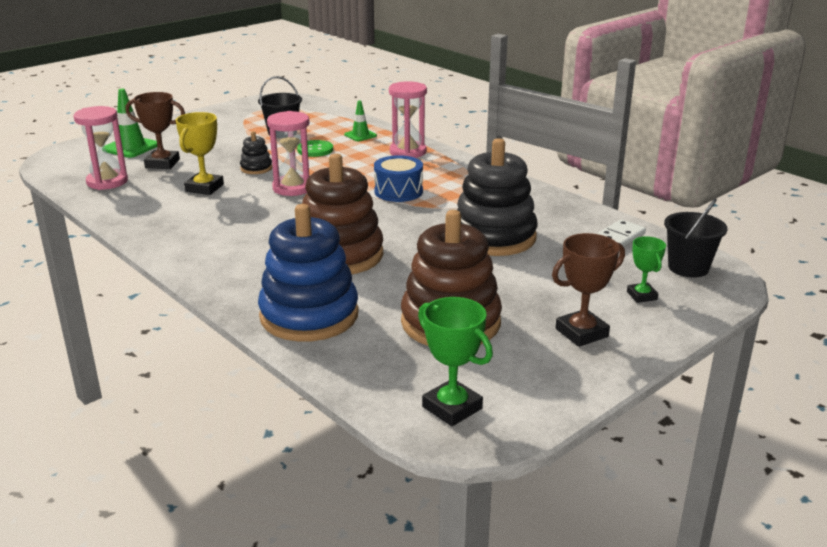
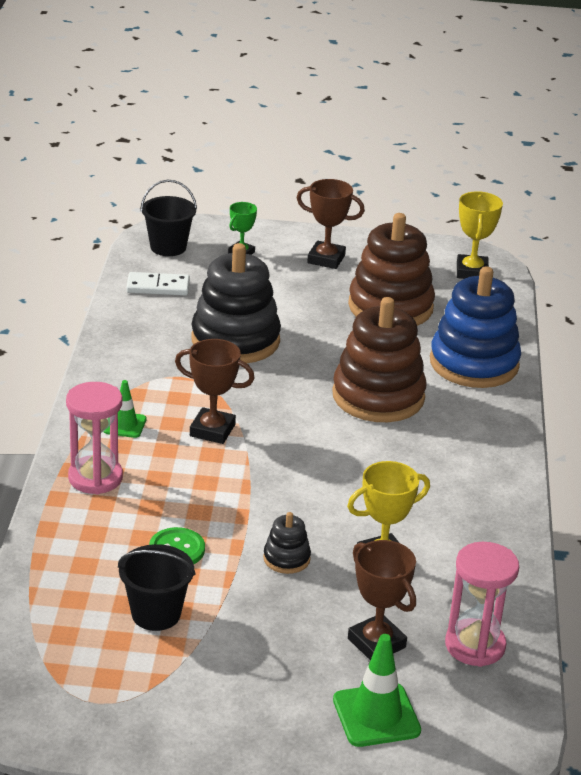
camera: 135 degrees left, 5 degrees up
(293, 188) = (297, 500): pink hourglass -> none
(360, 135) = (83, 542): green traffic cone -> green traffic cone (125, 425)
(398, 191) = (212, 430): blue drum -> brown trophy
(452, 408) = (472, 272): green trophy -> yellow trophy

